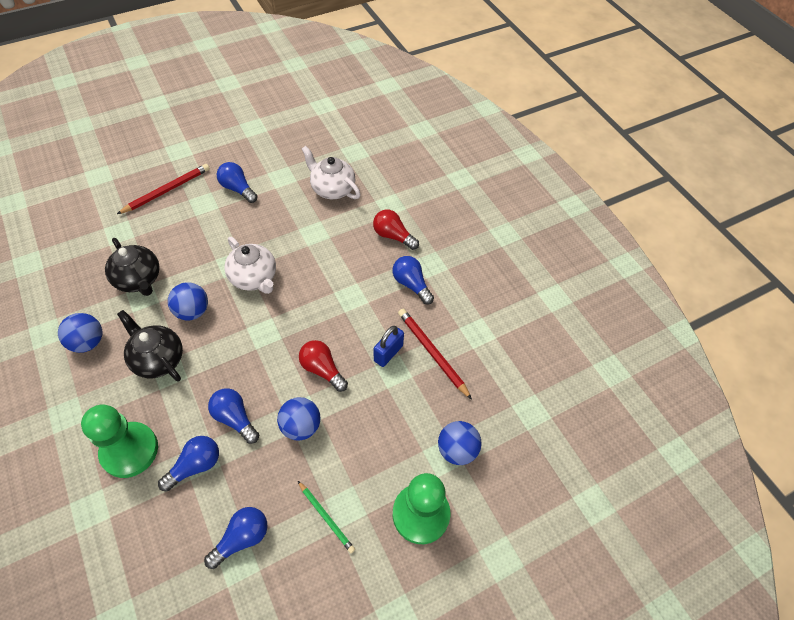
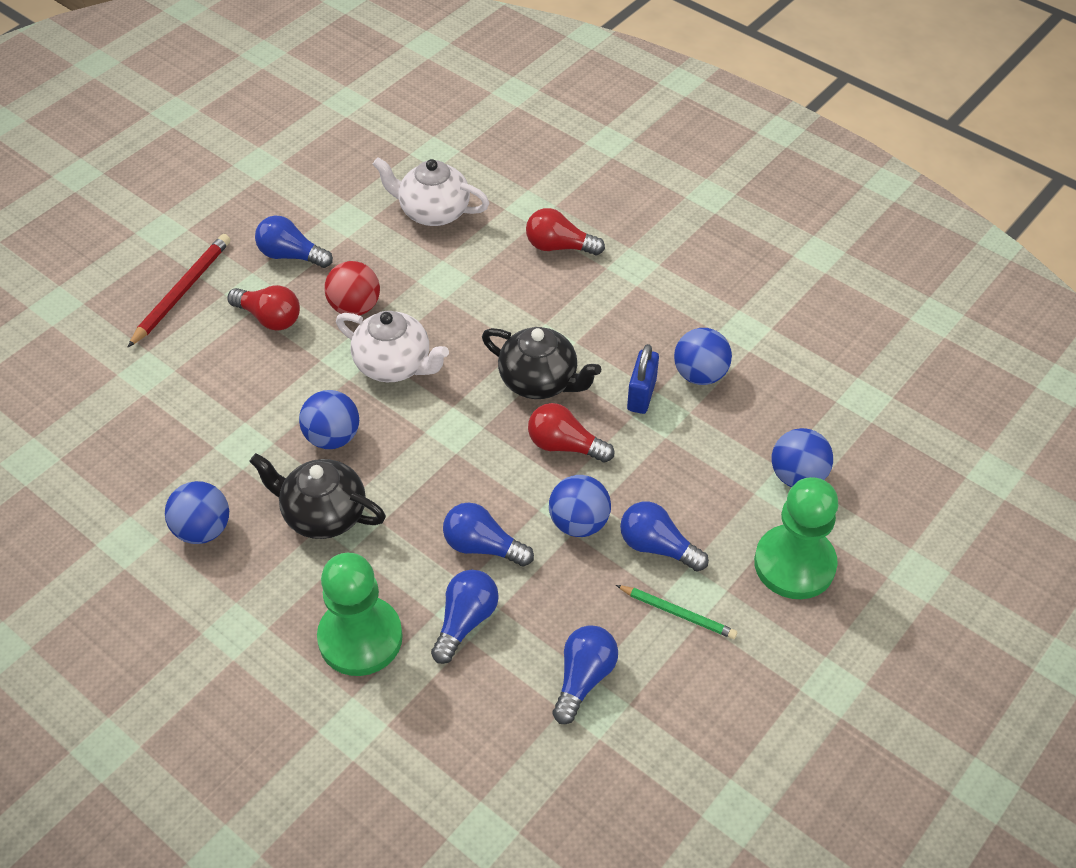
camera: 20 degrees left, 5 degrees down
(139, 279) = (222, 424): black teapot -> black teapot (539, 381)
(203, 223) = (269, 318): none -> red light bulb
(253, 233) = (355, 307): none -> red ball
(411, 284) = (622, 300): blue light bulb -> blue light bulb (657, 547)
(432, 353) = (700, 374): red pencil -> blue ball

